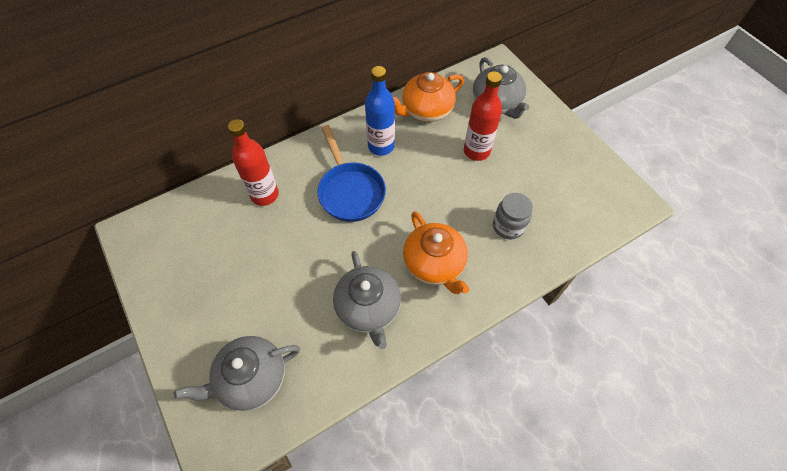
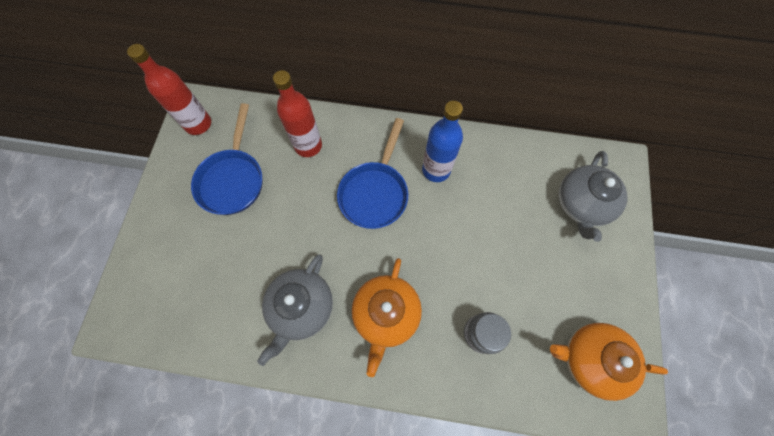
camera: 40 degrees right, 10 degrees up
(222, 262) = (233, 179): none -> blue pan
(251, 378) = (176, 291): grey teapot -> none
(426, 110) = (506, 164): orange teapot -> orange teapot (590, 359)
(476, 151) = (518, 238): red bottle -> red bottle (198, 124)

